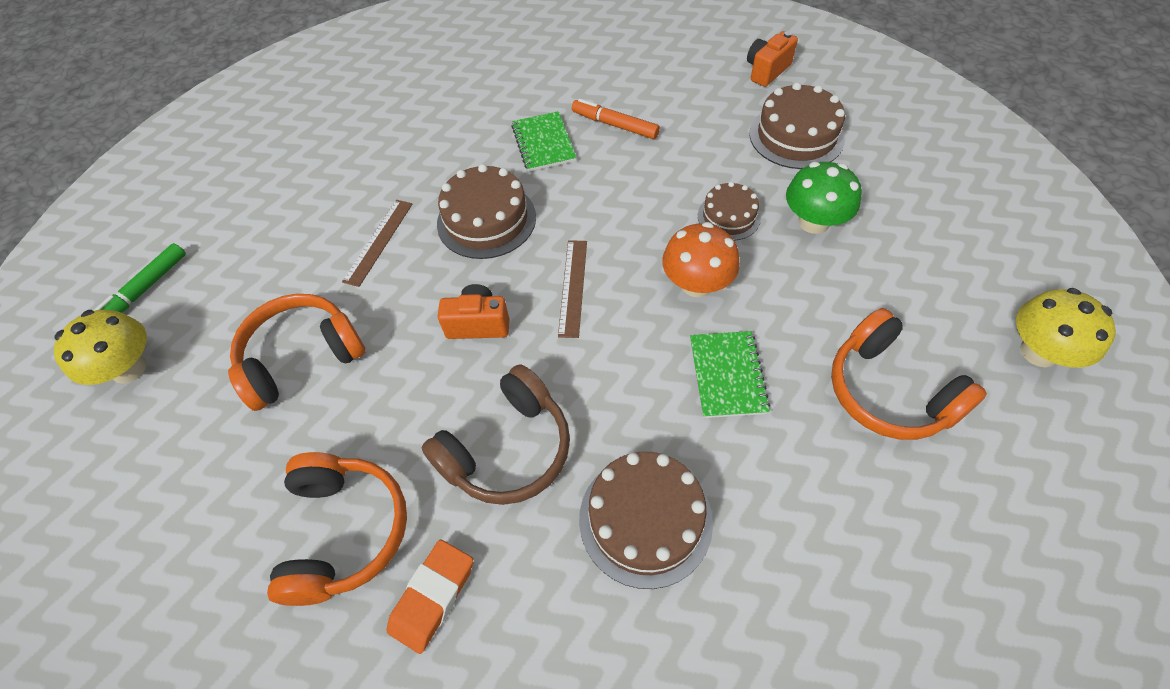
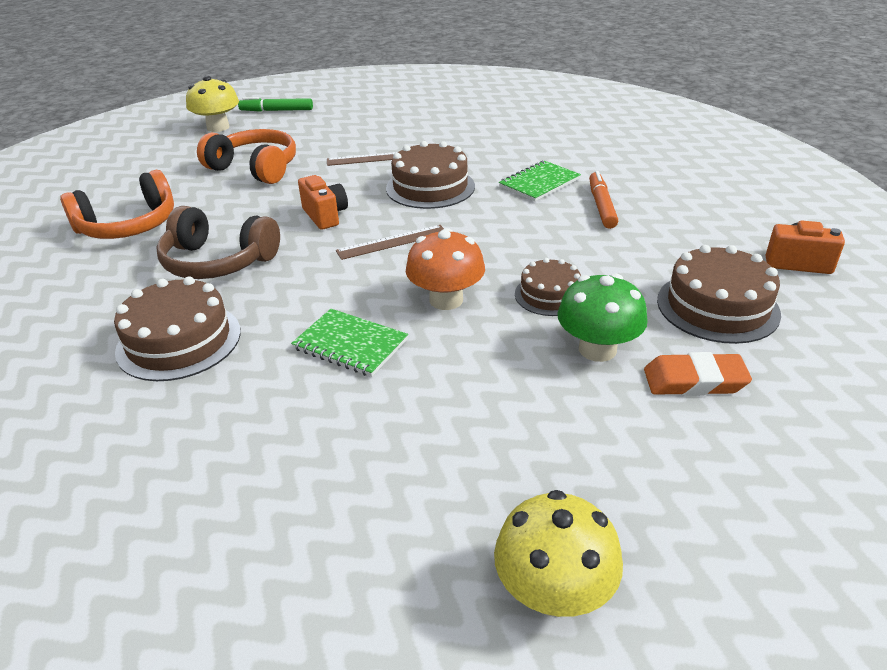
camera: 60 degrees right, 20 degrees down
(433, 597) = (89, 271): orange eraser -> orange eraser (694, 381)
(727, 375) = (350, 344): green notebook -> green notebook turned 60 degrees clockwise
(889, 391) = (397, 458): orange headphones -> none

